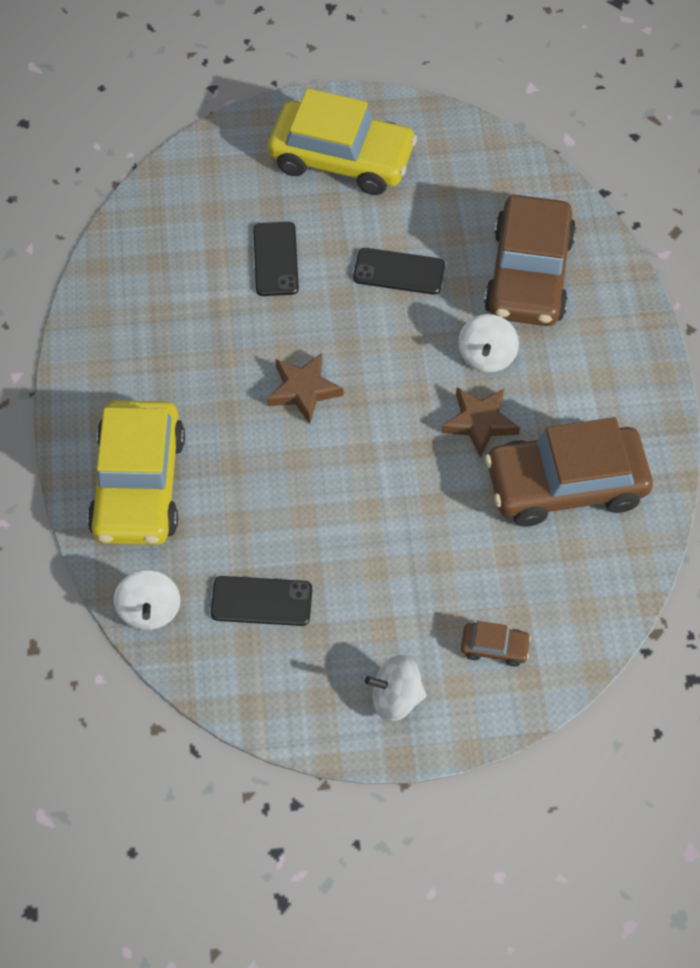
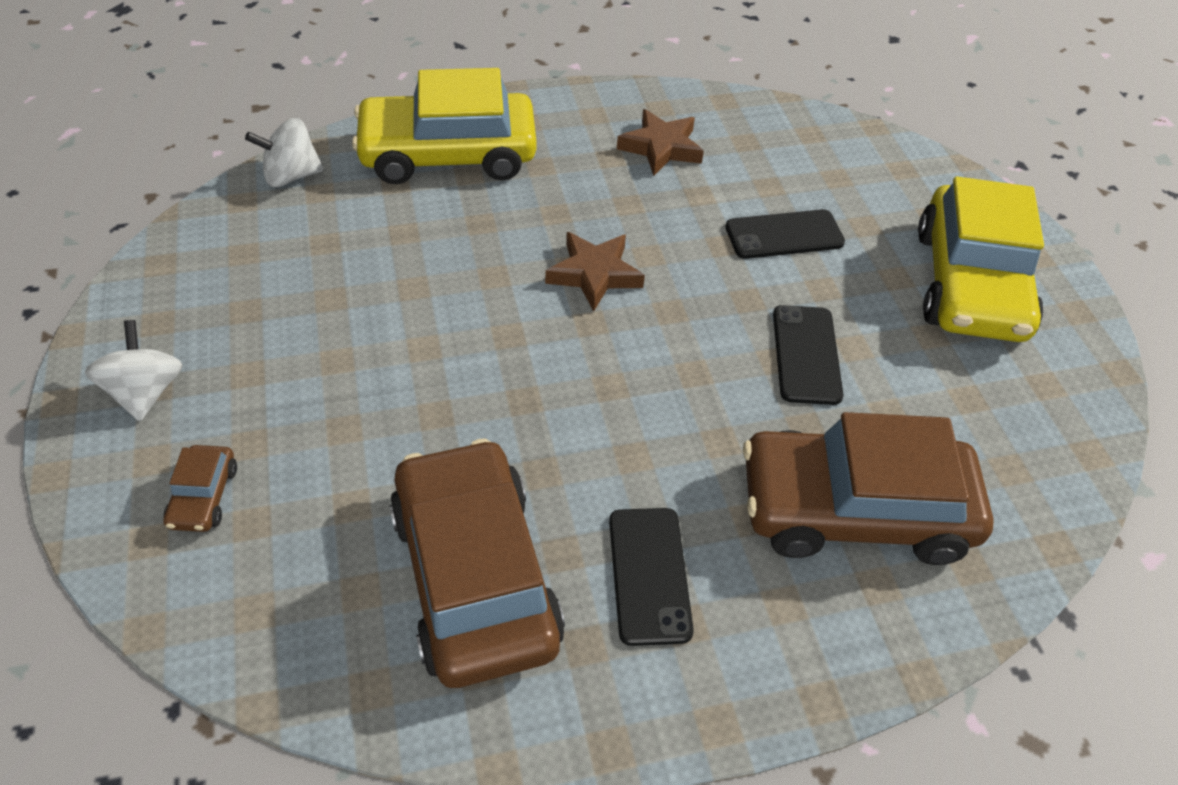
camera: 80 degrees right, 10 degrees down
(261, 601) = (295, 260): black phone -> black phone (649, 575)
(479, 423) = (572, 460): brown star -> brown star (661, 147)
(486, 356) = (689, 463): white spinning top -> none

